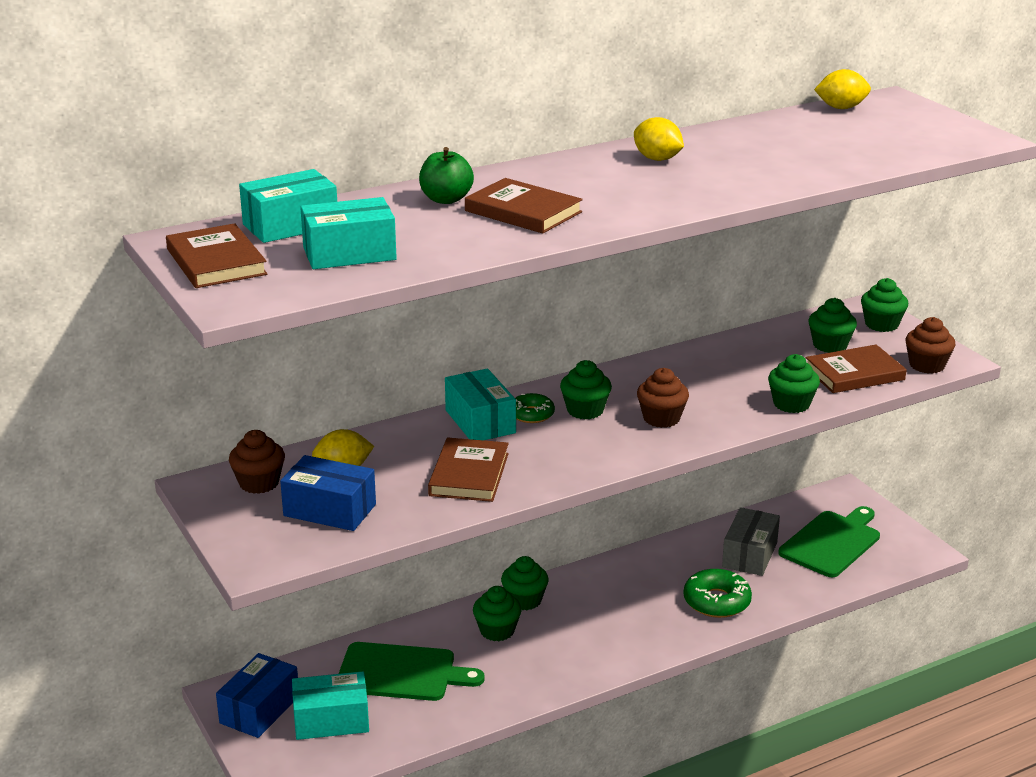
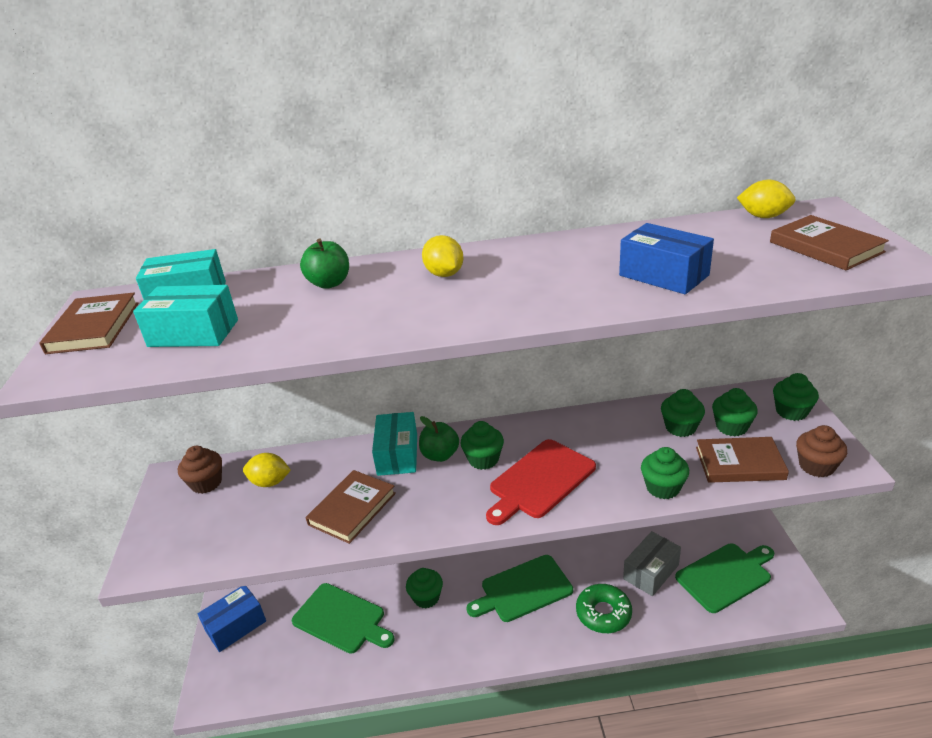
camera: 25 degrees right, 5 degrees up
(329, 510) = (230, 522): blue box -> blue box (663, 275)
(331, 720) = (273, 650): turquoise box -> none
(523, 211) = (376, 304): brown book -> brown book (825, 247)
(524, 600) = (460, 573): green cupcake -> green cupcake (680, 427)
(531, 414) = (440, 455): green donut -> green apple
(611, 599) = (523, 589): none -> green cutting board
(657, 159) = (545, 258): yellow lemon -> yellow lemon (444, 274)
(661, 418) = (539, 481): brown cupcake -> red cutting board

